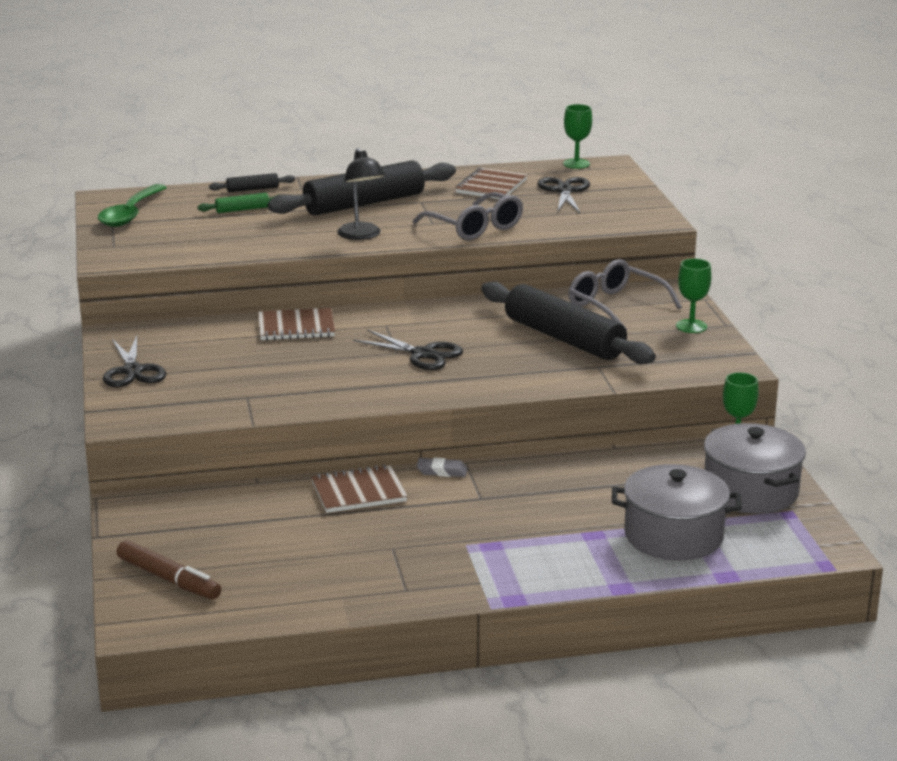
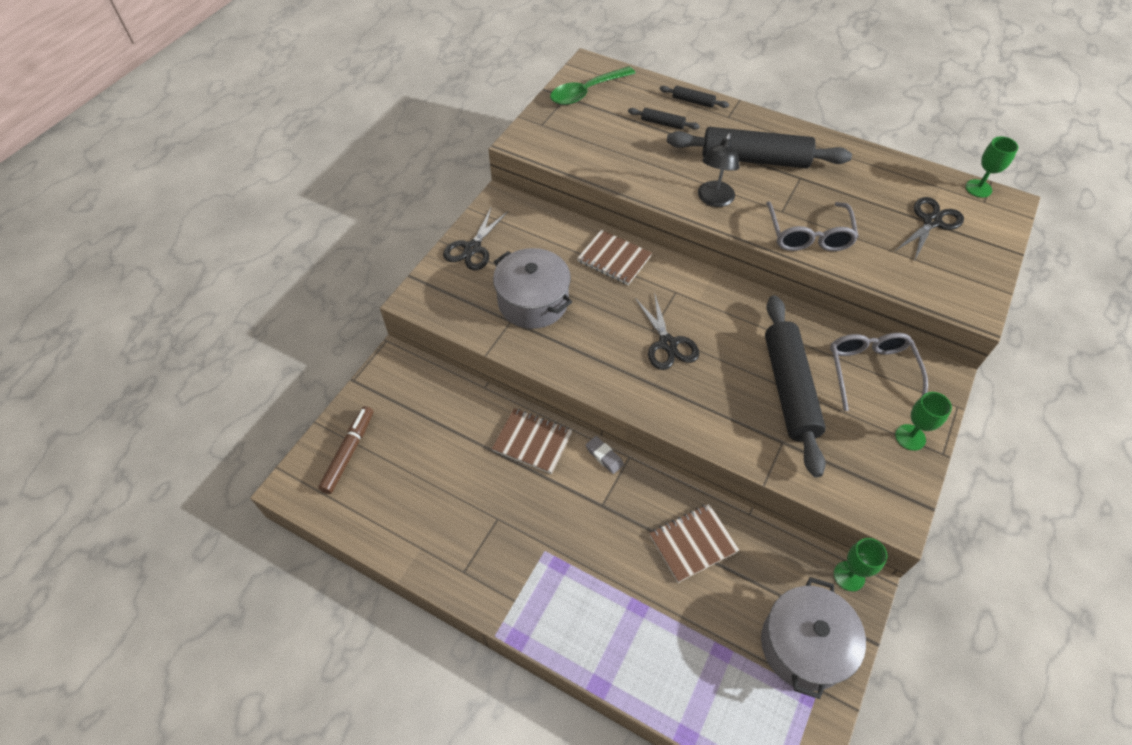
camera: 40 degrees right, 30 degrees up
(168, 579) = (349, 452): brown marker -> brown marker turned 150 degrees counterclockwise
(242, 209) = (662, 123): green rolling pin -> black rolling pin
(491, 186) = (875, 185): brown notebook -> brown notebook (693, 543)
(673, 536) = (693, 654): grey pot -> grey pot (533, 302)

